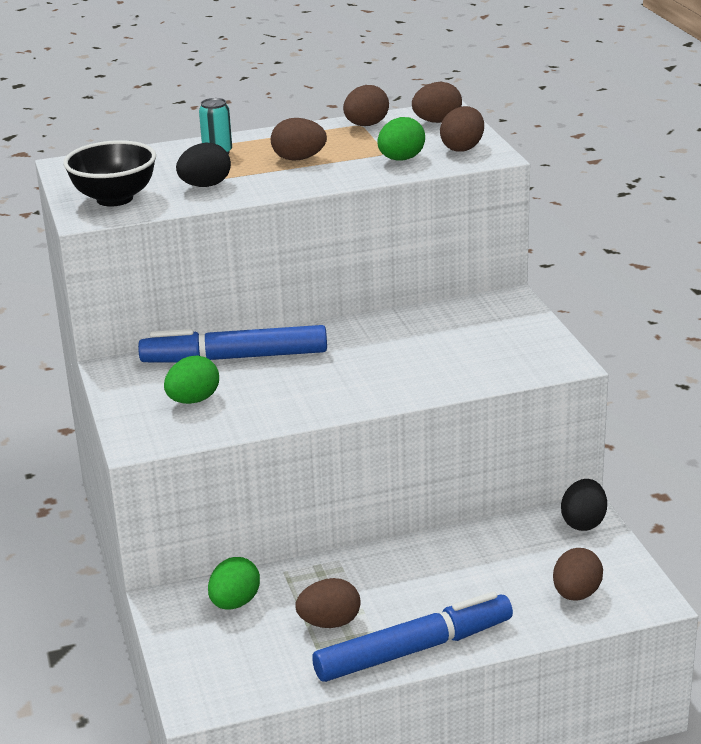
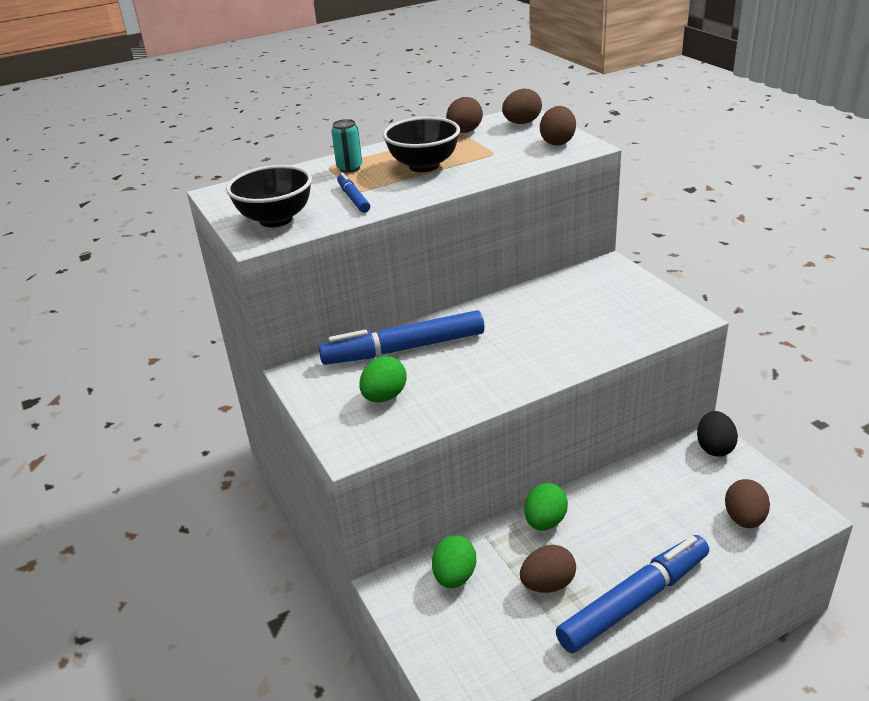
camera: 10 degrees left, 5 degrees up
(205, 186) = (353, 198): black egg -> blue marker
(299, 159) = (424, 166): brown egg -> black bowl
(401, 159) = (512, 157): green egg -> green egg (545, 522)

